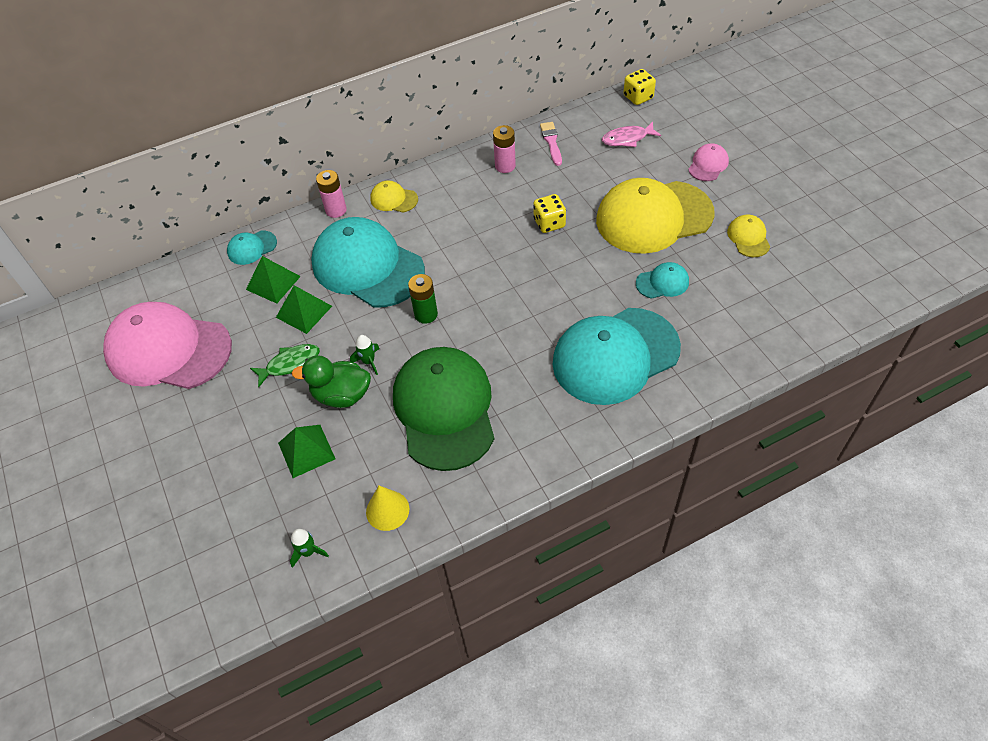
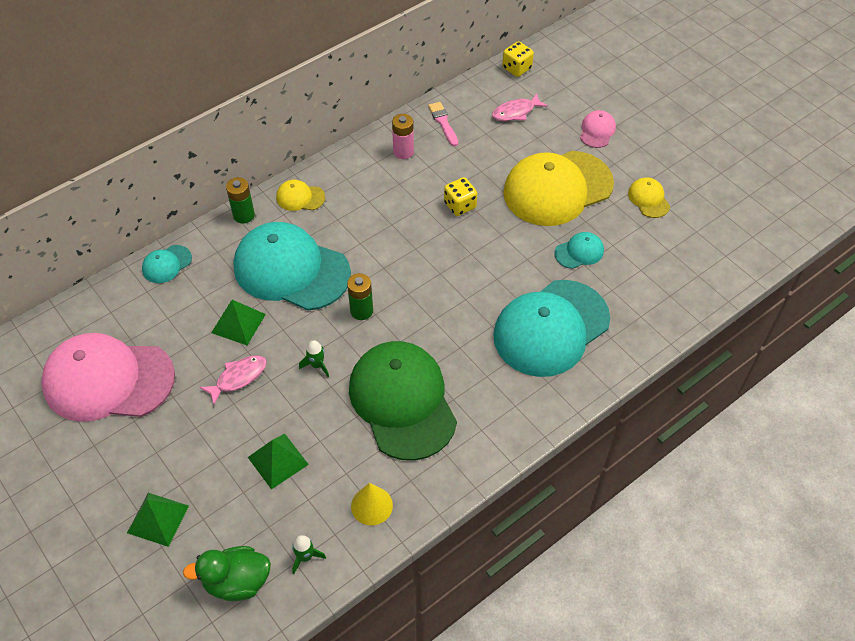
camera: 15 degrees left, 0 degrees up
(273, 282) = (198, 298): green pyramid -> green pyramid (158, 519)
(290, 364) = (238, 378): green fish -> pink fish
(336, 210) = (244, 215): pink battery -> green battery
(341, 395) = (298, 401): green duck -> green duck (237, 582)

